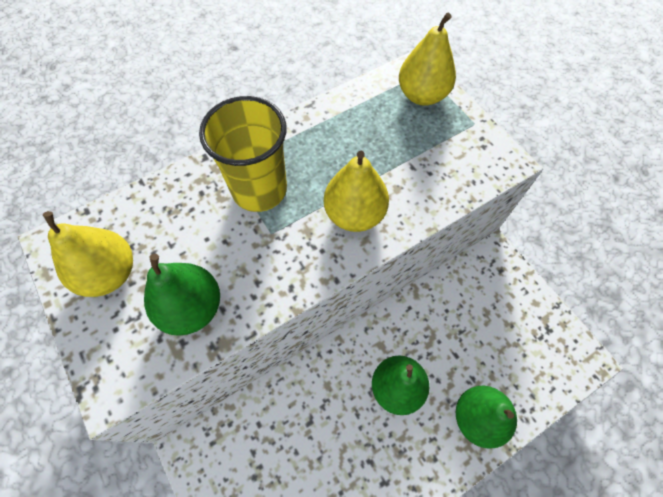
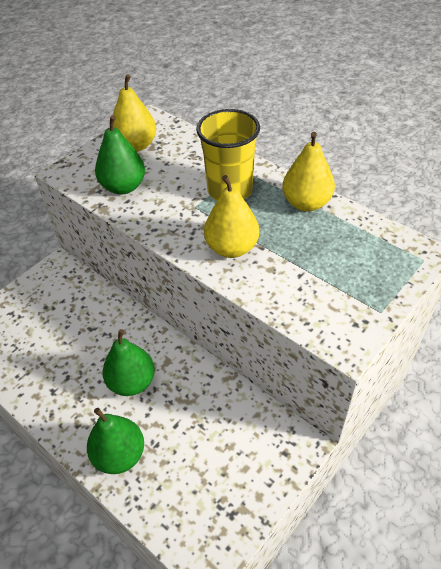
camera: 75 degrees right, 15 degrees down
(422, 95) = (391, 264): yellow pear -> yellow pear (306, 203)

